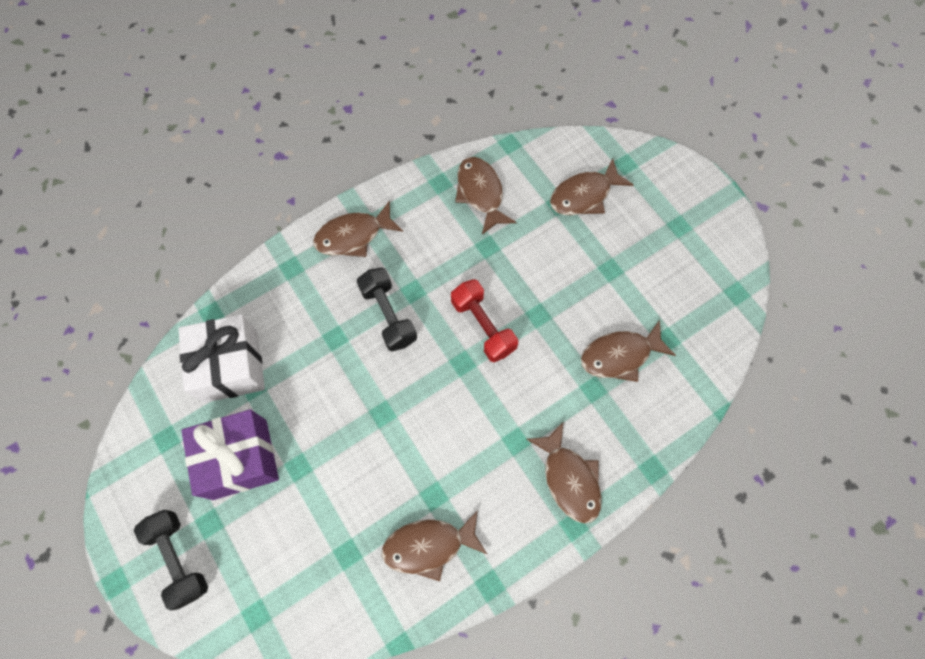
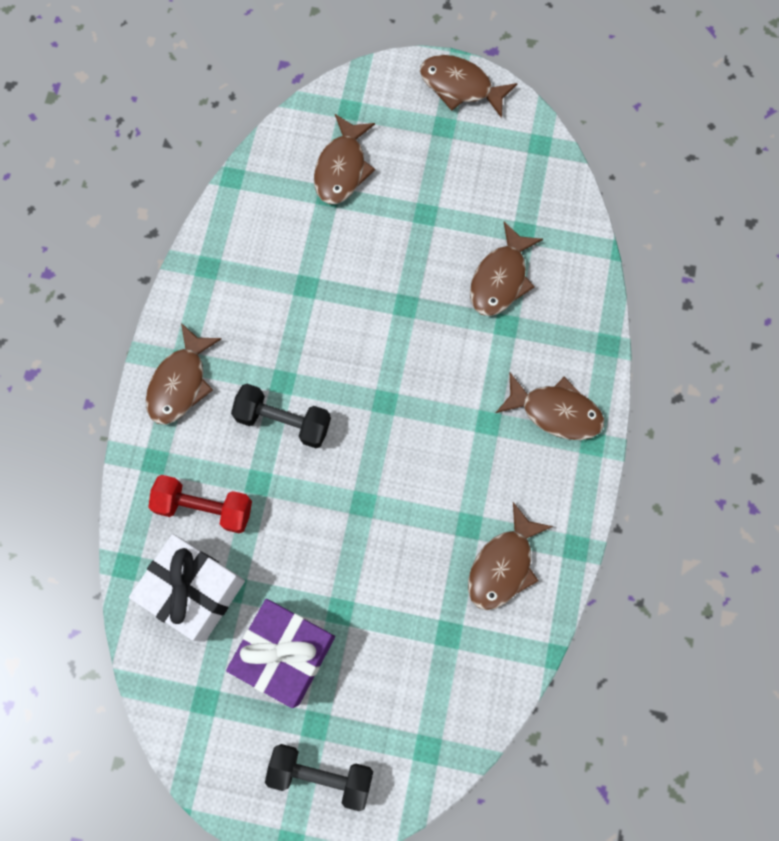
camera: 45 degrees left, 5 degrees up
(481, 193) = (253, 245): brown fish -> brown fish (460, 86)
(483, 326) = (371, 356): red dumbbell -> red dumbbell (204, 507)

